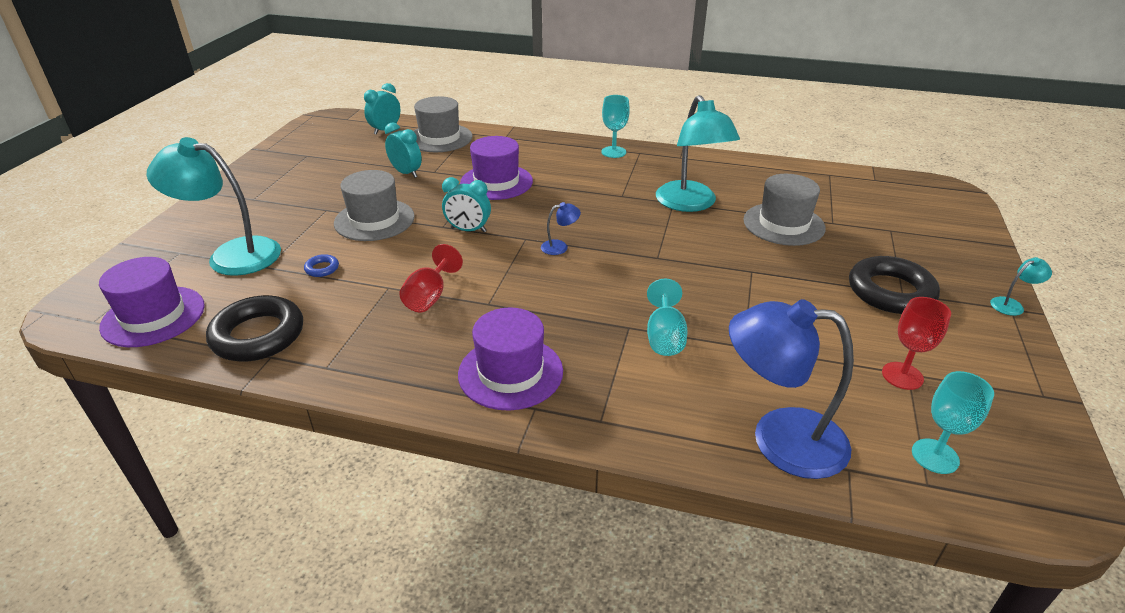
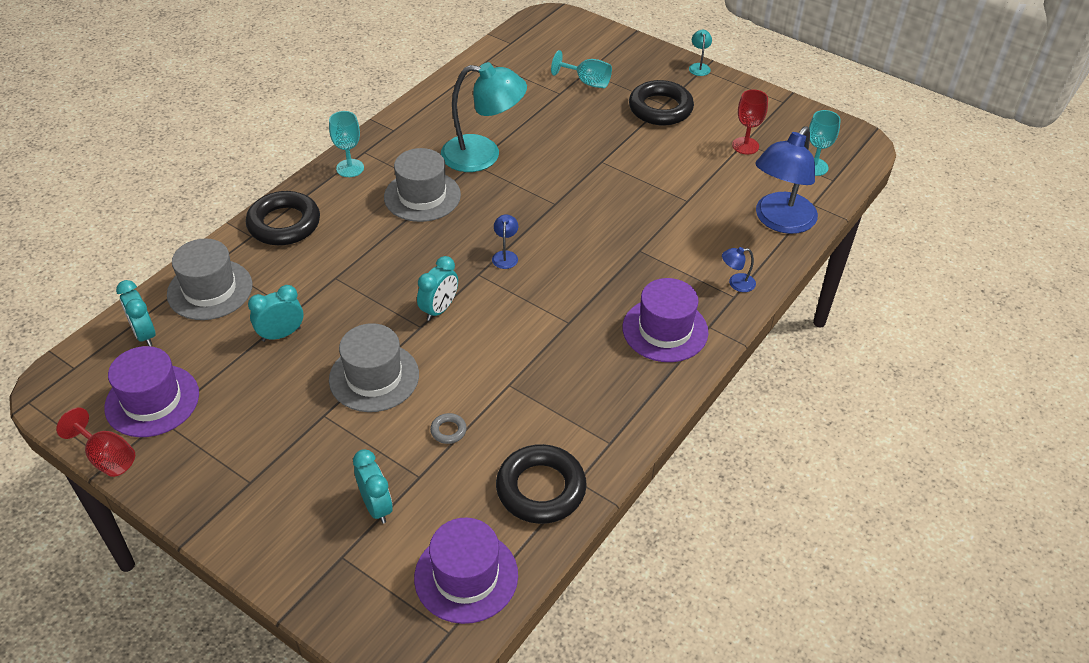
camera: 70 degrees left, 10 degrees up
(231, 255) = (376, 506): turquoise lamp -> turquoise clock
(322, 268) = (448, 431): blue ring -> grey ring
(429, 297) = (539, 358): red goblet -> red goblet (107, 457)
(496, 182) = (354, 267): purple hat -> purple hat (152, 401)
(527, 144) = (284, 224): none -> black ring
(625, 418) = (736, 283): none -> blue lamp
(664, 337) = (660, 235): turquoise goblet -> turquoise goblet (587, 82)
(783, 224) = (547, 118): grey hat -> grey hat (422, 196)

